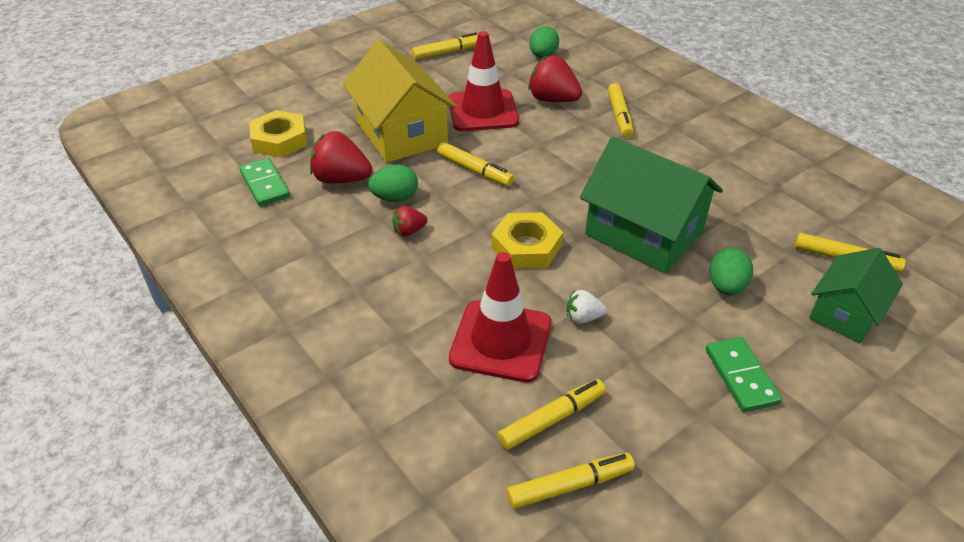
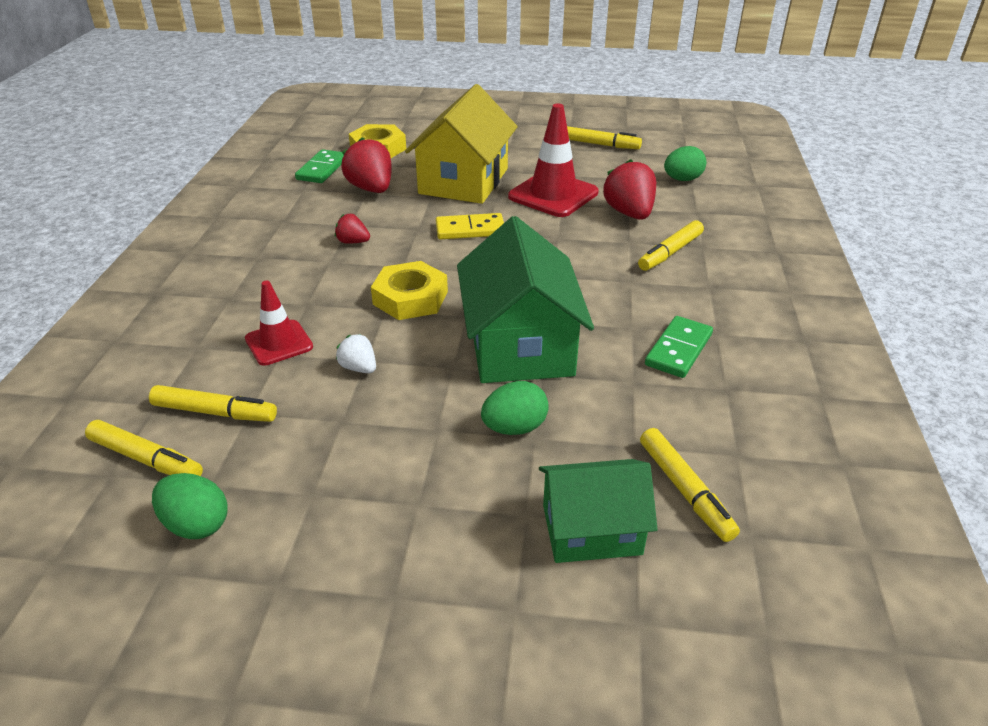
camera: 45 degrees right, 5 degrees down
(395, 198) = (383, 218): green egg -> green egg (196, 524)
(474, 170) = (470, 229): yellow marker -> yellow domino
(501, 341) = (279, 343): red traffic cone -> red traffic cone, size x0.60
(741, 376) = (395, 497): green domino -> green domino (678, 350)

